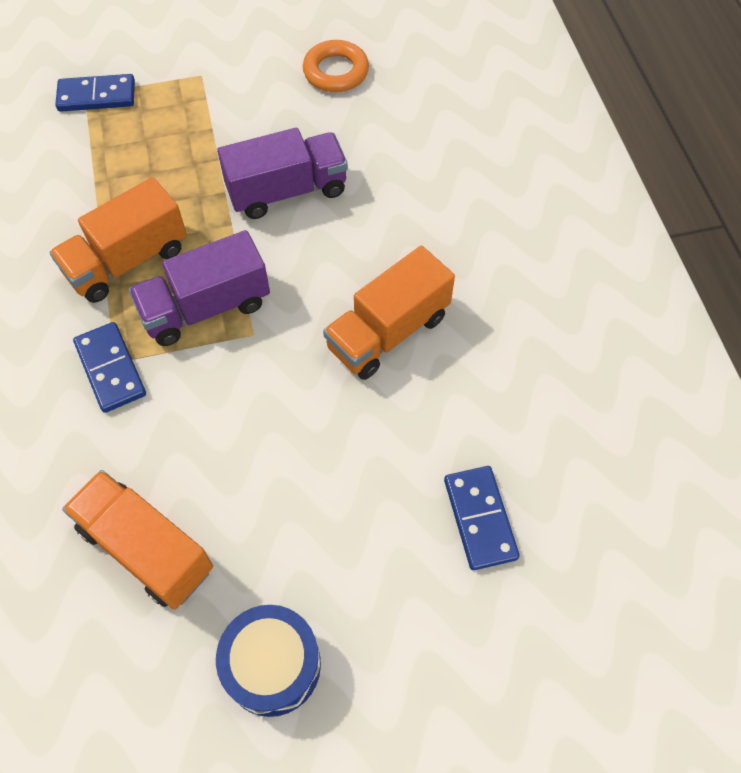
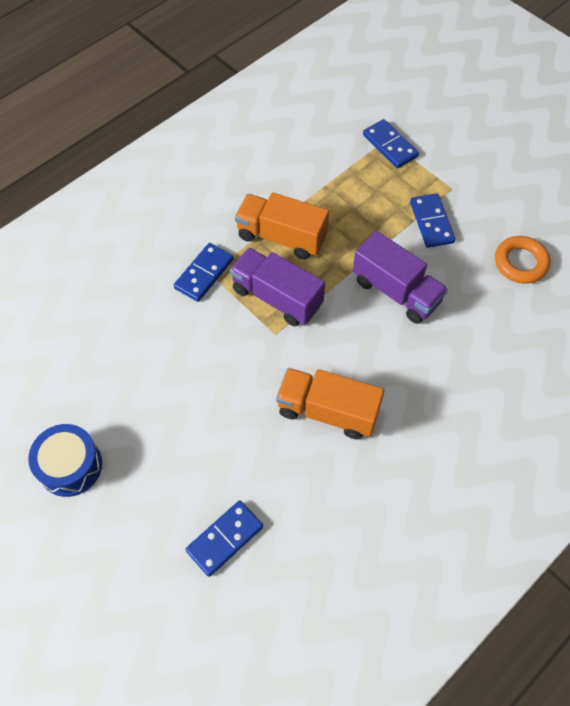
camera: 60 degrees right, 0 degrees up
(146, 549) = (104, 360): orange truck -> none
(228, 114) = (431, 222): none -> blue domino

